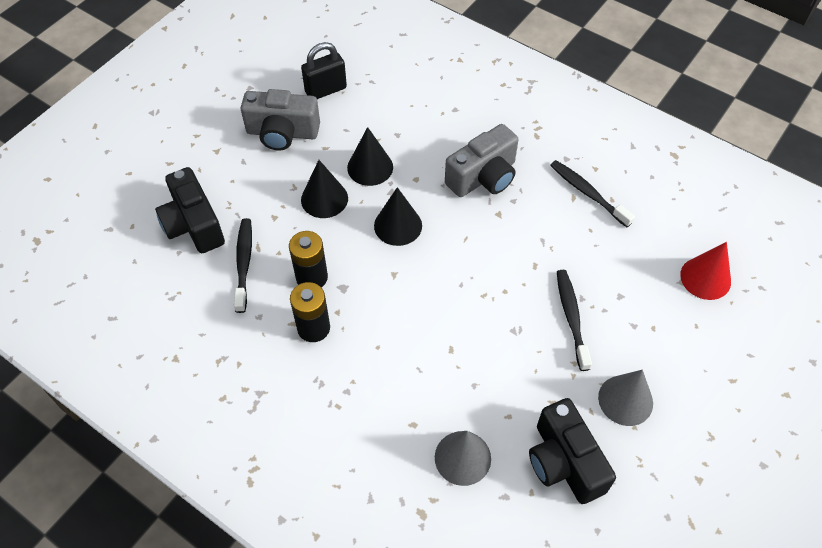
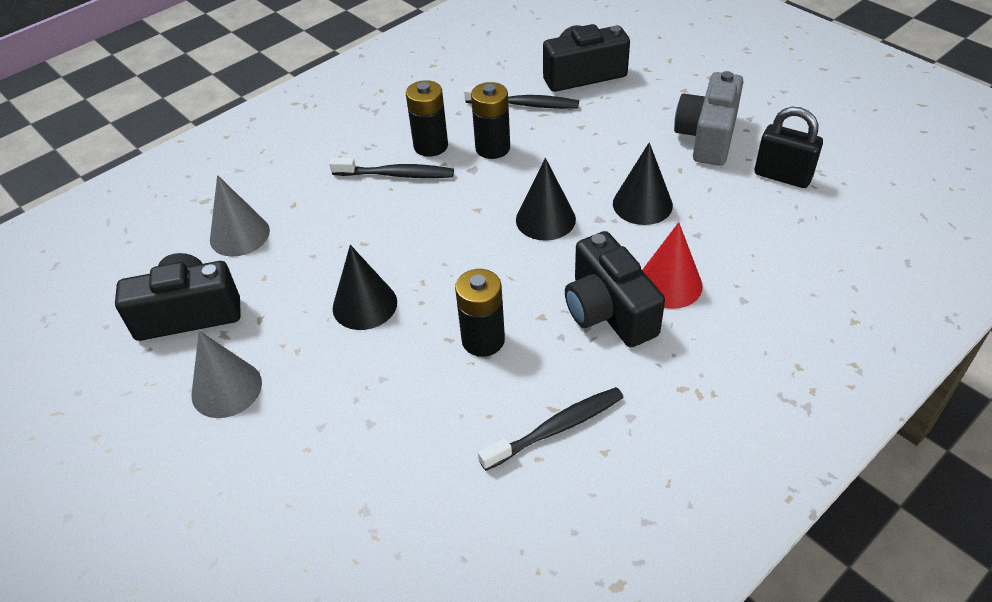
camera: 105 degrees right, 10 degrees down
(324, 199) = (599, 163): black cone -> black cone (365, 305)
(325, 90) = (782, 176): black padlock -> black padlock turned 45 degrees counterclockwise
(483, 177) = (608, 311): grey camera -> black camera
(530, 244) = (483, 340): none -> black battery
(571, 317) = (358, 360): black toothbrush -> black toothbrush (396, 174)
(705, 278) = (358, 546): red cone -> red cone (669, 284)

